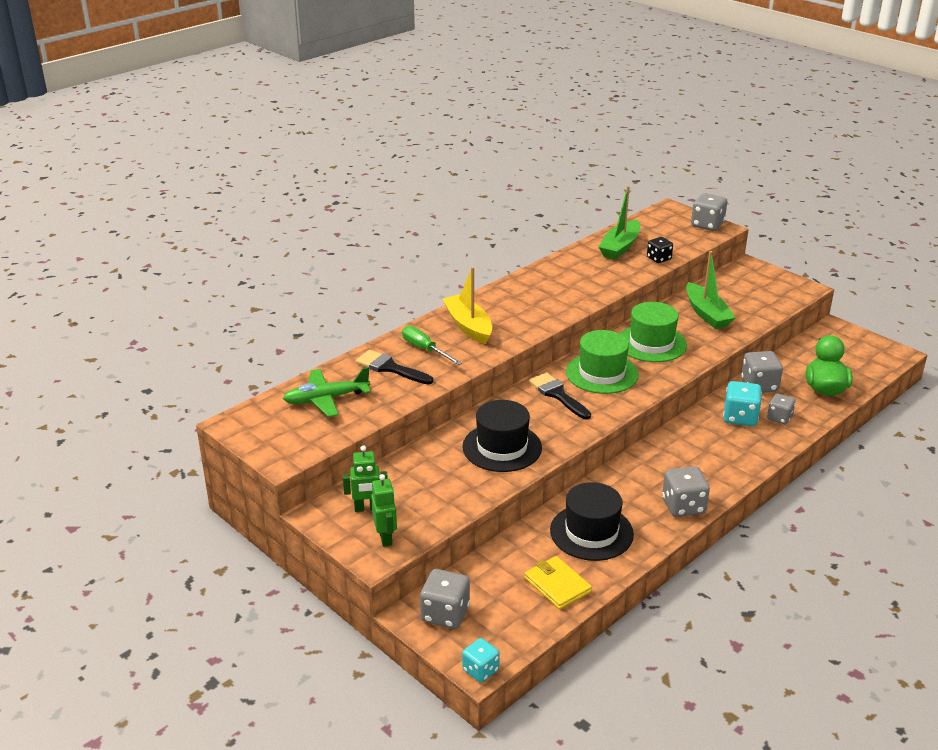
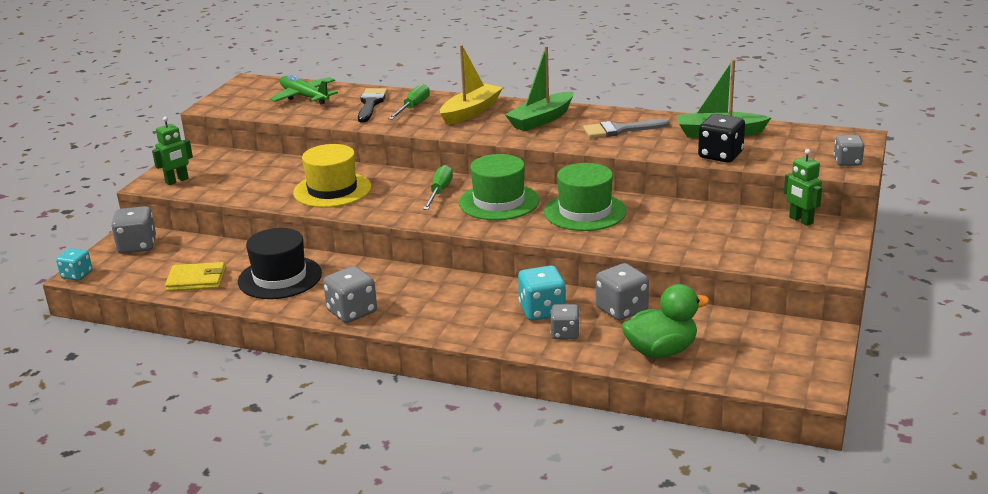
camera: 65 degrees right, 5 degrees down
(367, 508) = (210, 165): green robot -> green robot (800, 220)
(502, 447) = (332, 190): black hat -> yellow hat
(557, 395) = (439, 192): black brush -> green screwdriver
(557, 585) = (196, 280): yellow wallet -> yellow wallet turned 60 degrees clockwise
(576, 278) = (620, 130): none -> grey brush
(659, 258) = (720, 155): black dice -> black dice, size x1.53
(707, 225) = (847, 162): grey dice -> grey dice, size x0.65
(707, 314) = (686, 226): green boat -> green boat (541, 120)

